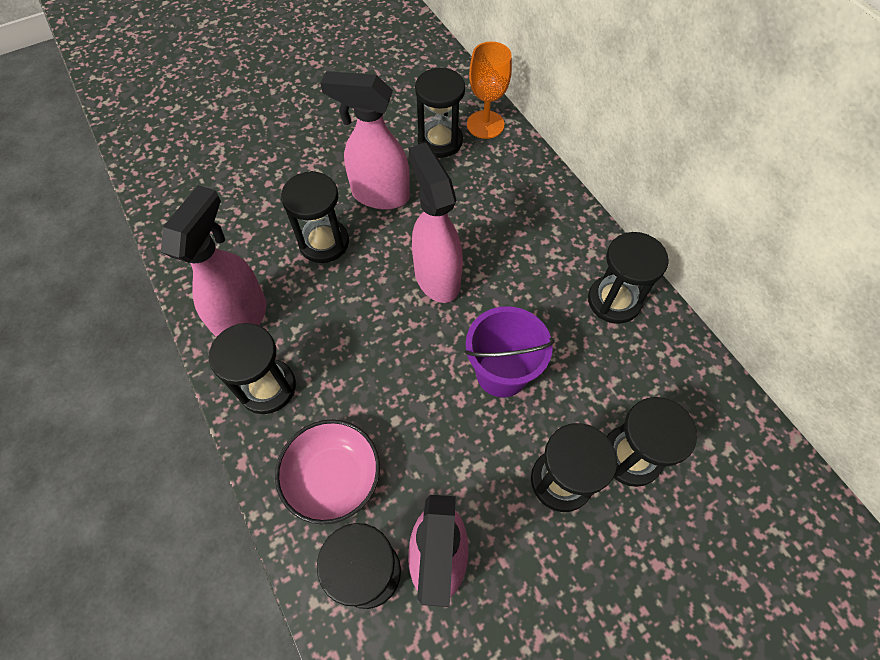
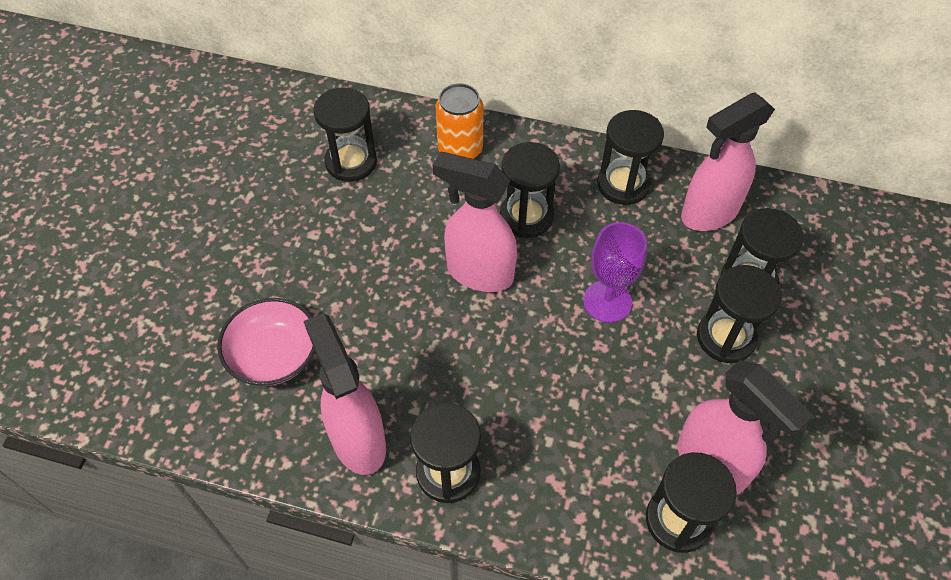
camera: 45 degrees left, 5 degrees down
(324, 242) = (352, 322): black hourglass -> black hourglass (526, 216)
(333, 477) = (578, 484): pink bowl -> pink bowl (274, 355)
(379, 195) = (353, 246): pink spray bottle -> pink spray bottle (708, 213)
(485, 124) = (373, 120): orange goblet -> none
(501, 373) = (607, 301): purple bucket -> purple goblet
(521, 185) = (460, 149): none -> orange can

